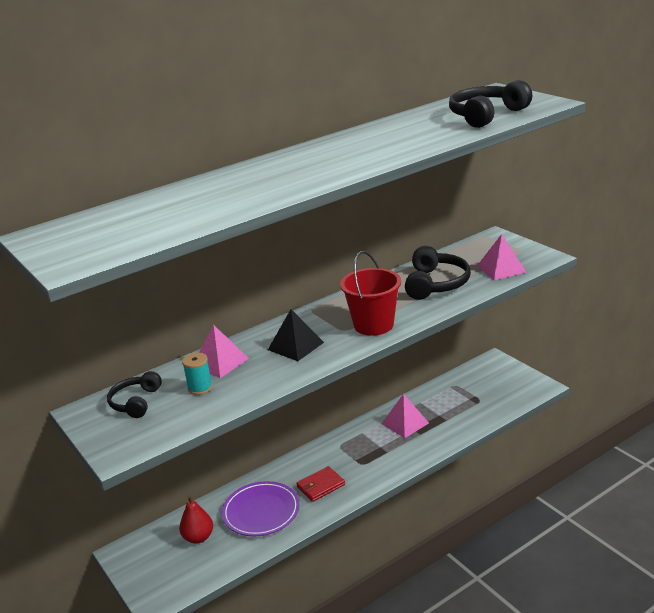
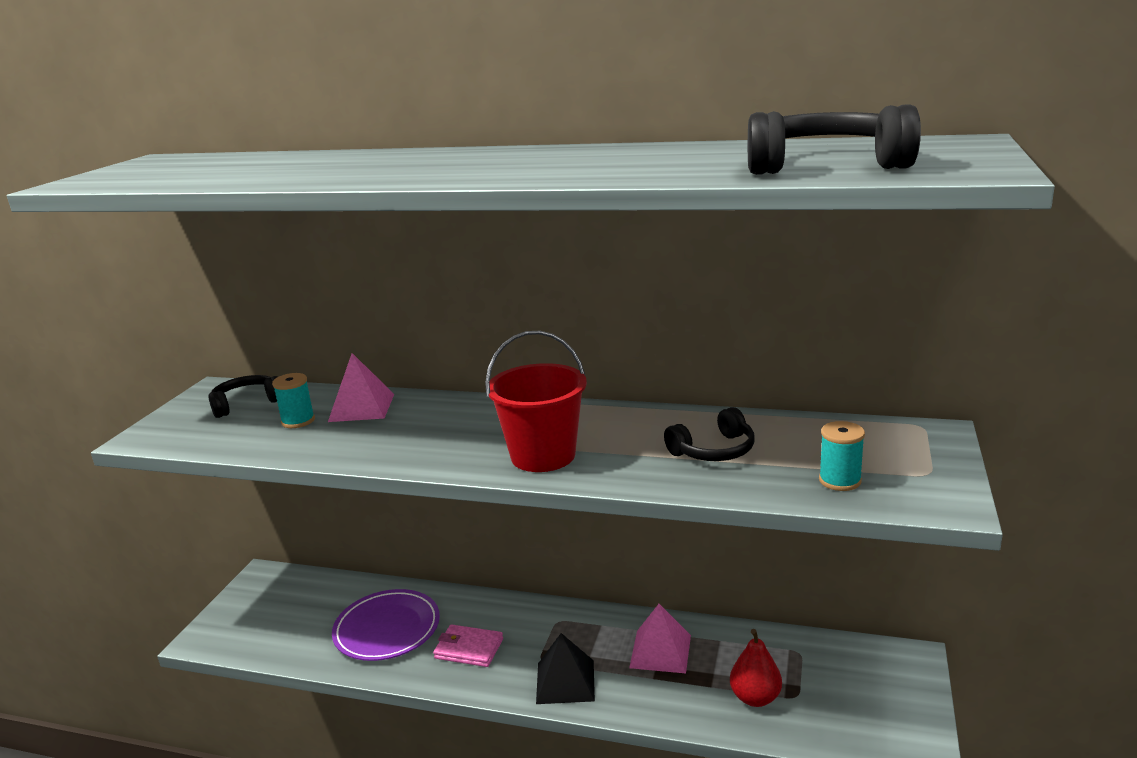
camera: 50 degrees right, 5 degrees down
(198, 537) = (315, 610): red pear -> red pear (755, 697)
(295, 346) = (437, 431): black pyramid -> black pyramid (565, 681)
(321, 486) = (468, 649): red wallet -> pink wallet
(436, 284) = (714, 451): black headphones -> black headphones, size x0.65
(501, 269) = (840, 480): pink pyramid -> turquoise spool

